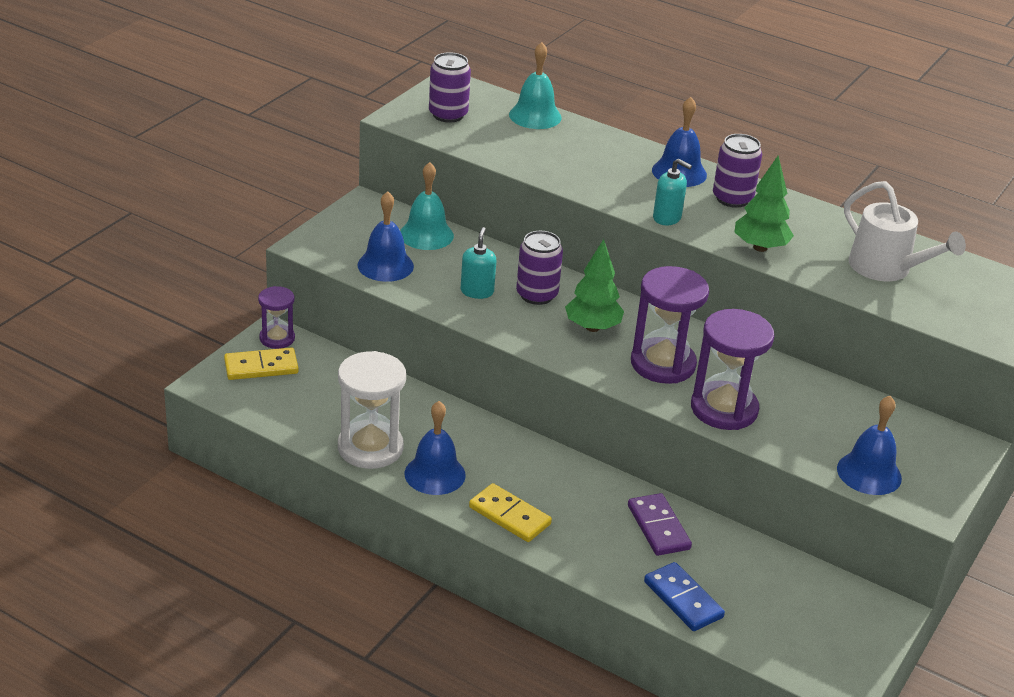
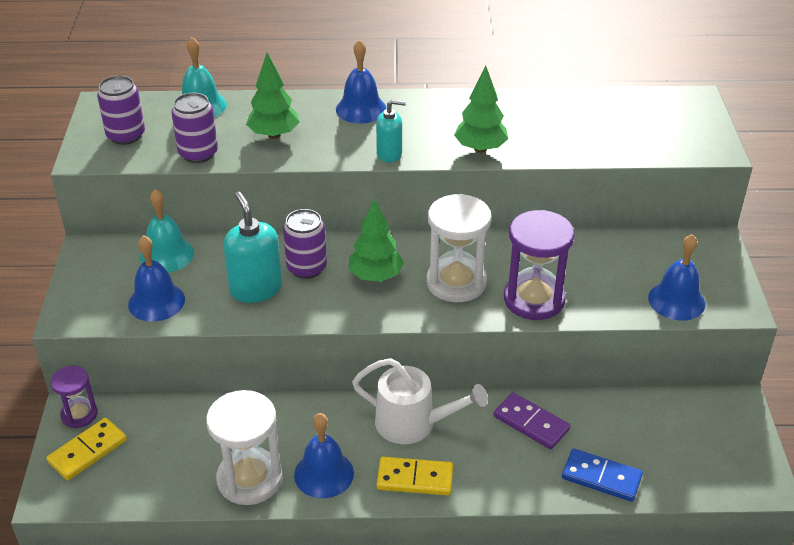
camera: 30 degrees left, 5 degrees up
(477, 291) = (256, 289): turquoise soap dispenser -> turquoise soap dispenser, size x1.62
(577, 162) = (274, 135): none -> green tree
(663, 364) = (456, 282): purple hourglass -> white hourglass
(732, 198) = (421, 114): purple can -> purple can (198, 153)
(886, 268) = (581, 125): white watering can -> white watering can (413, 423)

